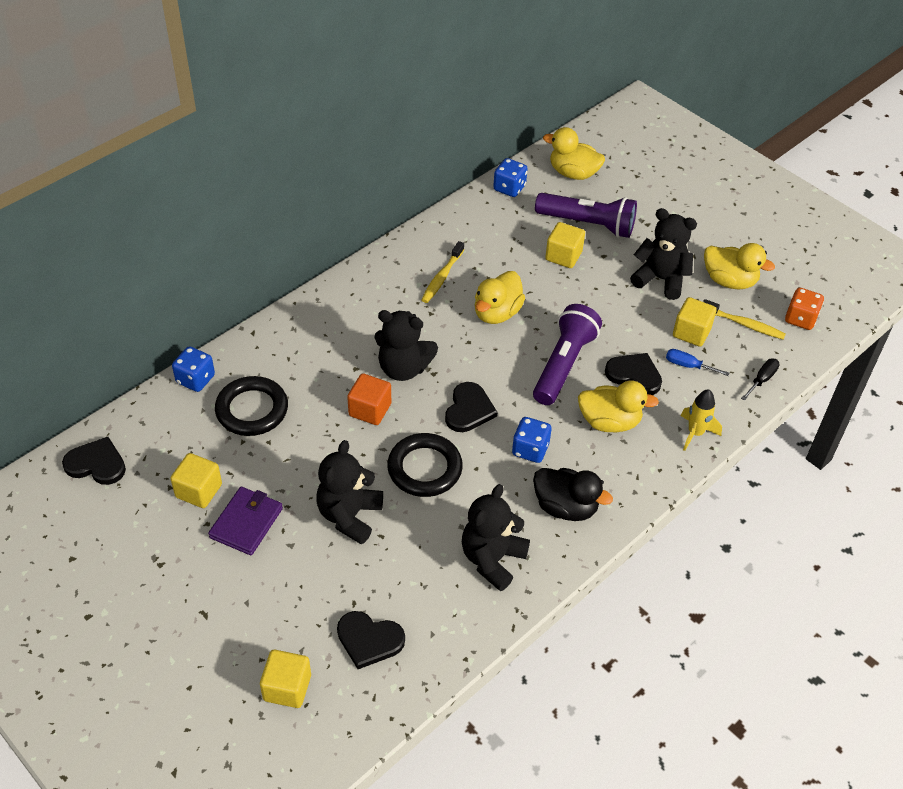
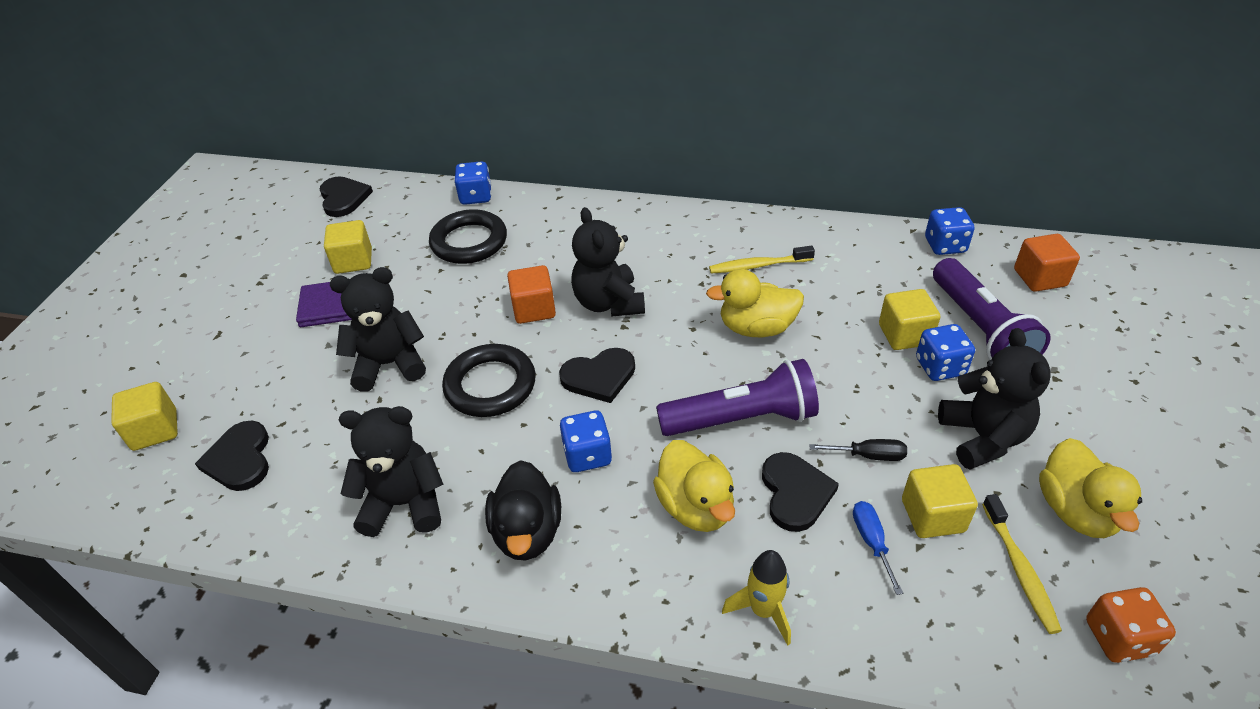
camera: 60 degrees right, 5 degrees down
(573, 173) = (1039, 278): yellow duck -> orange cube
(600, 260) = (940, 367): none -> blue dice
(762, 380) = (942, 645): black screwdriver -> black screwdriver (868, 455)

